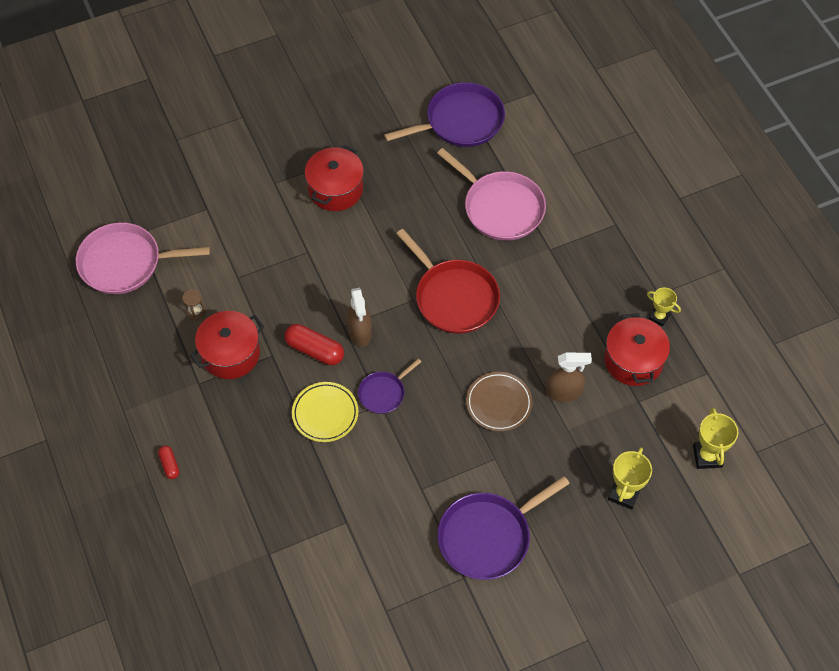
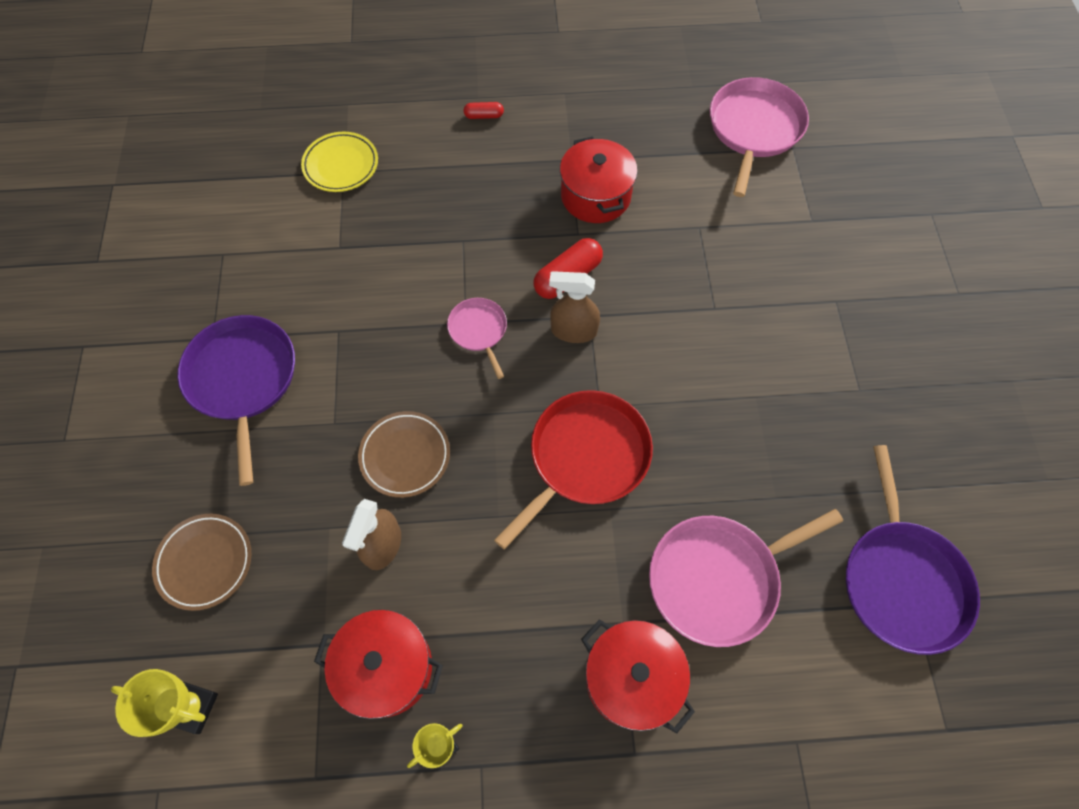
camera: 110 degrees right, 5 degrees up
(195, 311) = (665, 177): brown hourglass -> none
(325, 414) = (479, 264): yellow plate -> yellow plate (341, 165)
(335, 189) = (808, 368): red pot -> red pot (632, 678)
(383, 393) = (479, 331): purple pan -> pink pan
(454, 297) = (585, 457): red pan -> red pan turned 150 degrees clockwise
(624, 494) = (205, 562): yellow trophy -> brown plate

